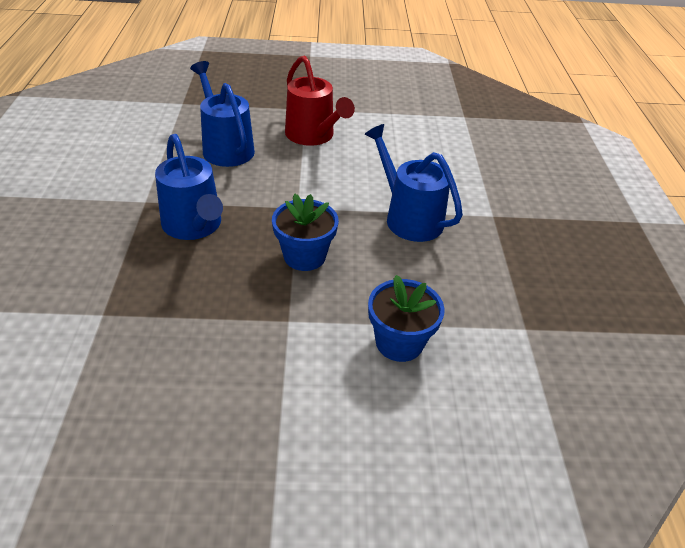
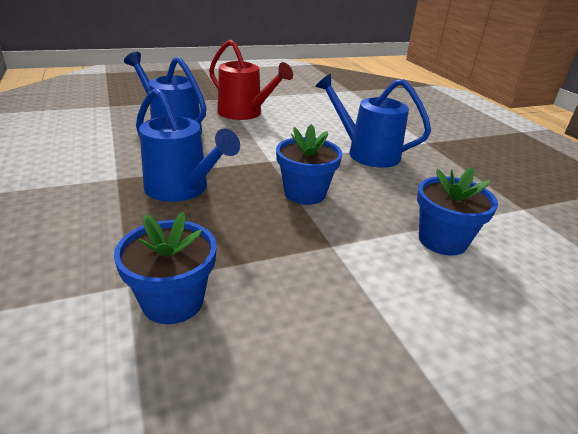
camera: 20 degrees left, 10 degrees down
(127, 338) = (173, 301): none -> blue flower pot

